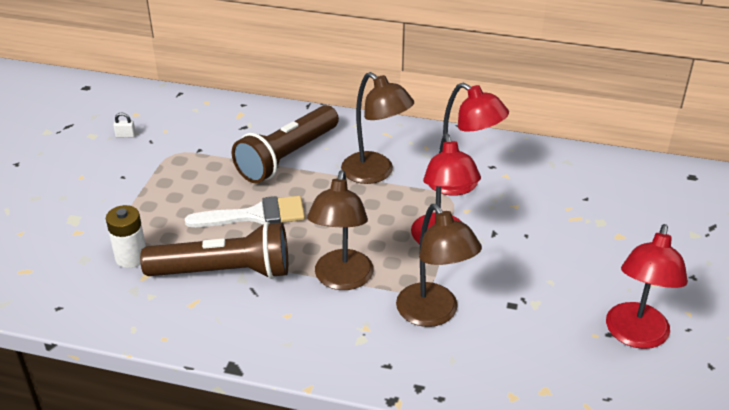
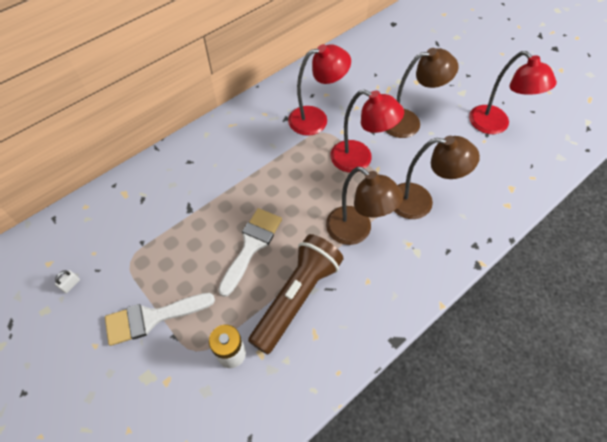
camera: 55 degrees left, 20 degrees up
(130, 194) = (152, 318): none -> white brush
(287, 157) = (204, 192): brown flashlight -> none
(375, 173) = (267, 154): brown lamp -> brown lamp (409, 122)

